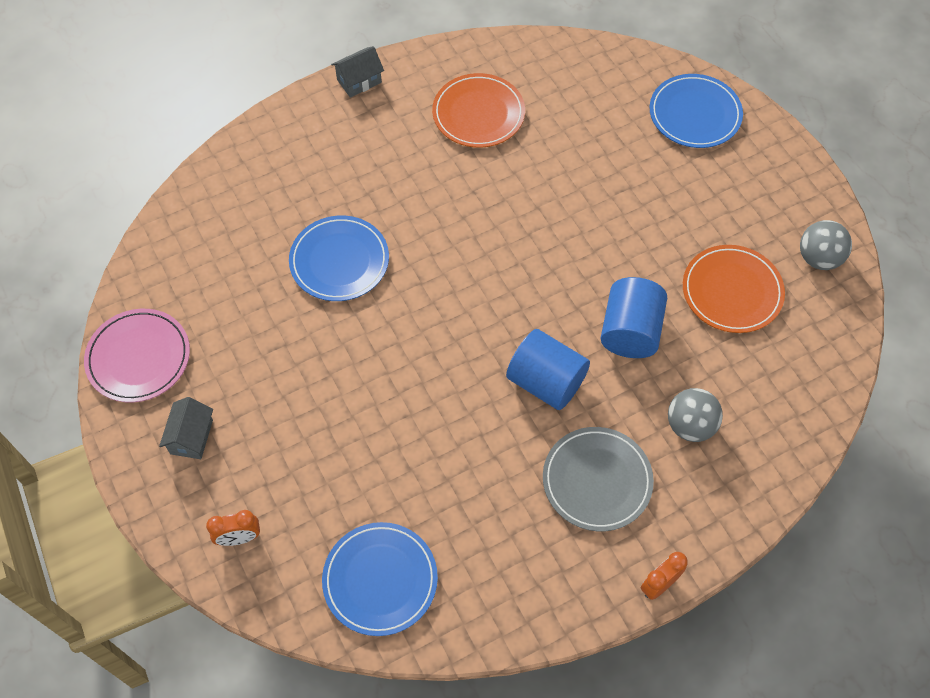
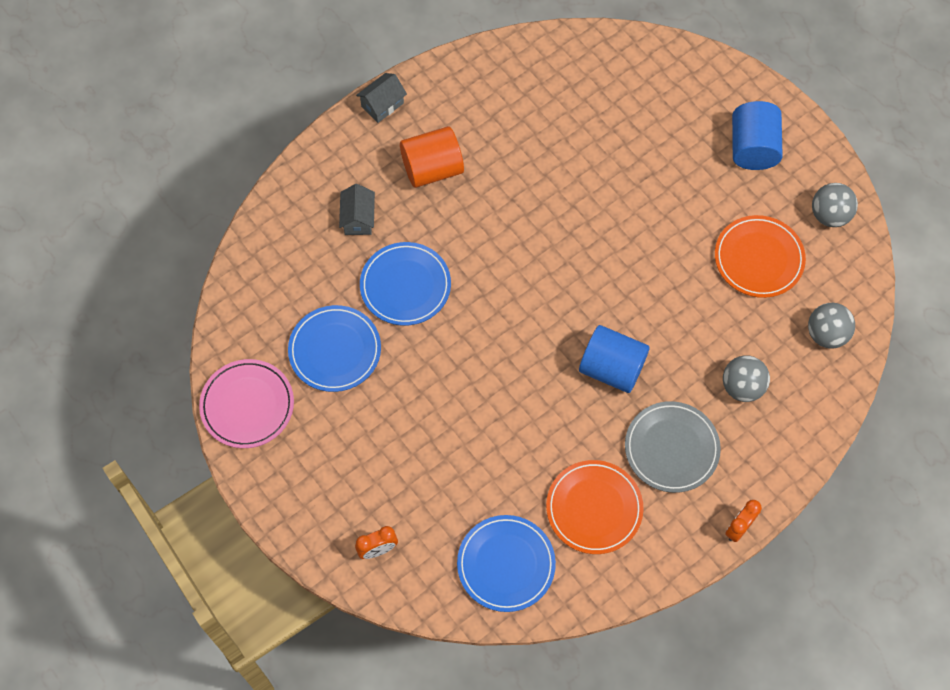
camera: 10 degrees left, 5 degrees up
(191, 437) = (313, 469): grey house -> grey house (358, 219)
(396, 149) = (432, 169): none -> orange cylinder
(478, 114) = (501, 121): orange plate -> orange plate (594, 508)
(630, 331) = (676, 310): blue cylinder -> blue cylinder (752, 148)
(695, 114) = (698, 91): blue plate -> blue plate (335, 350)
(796, 383) = (826, 334): none -> grey ball

